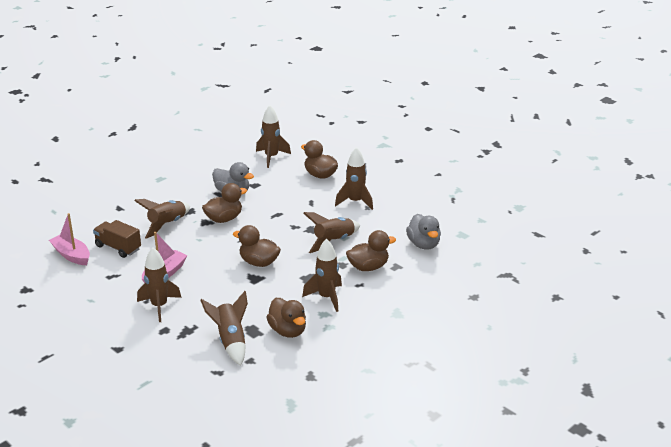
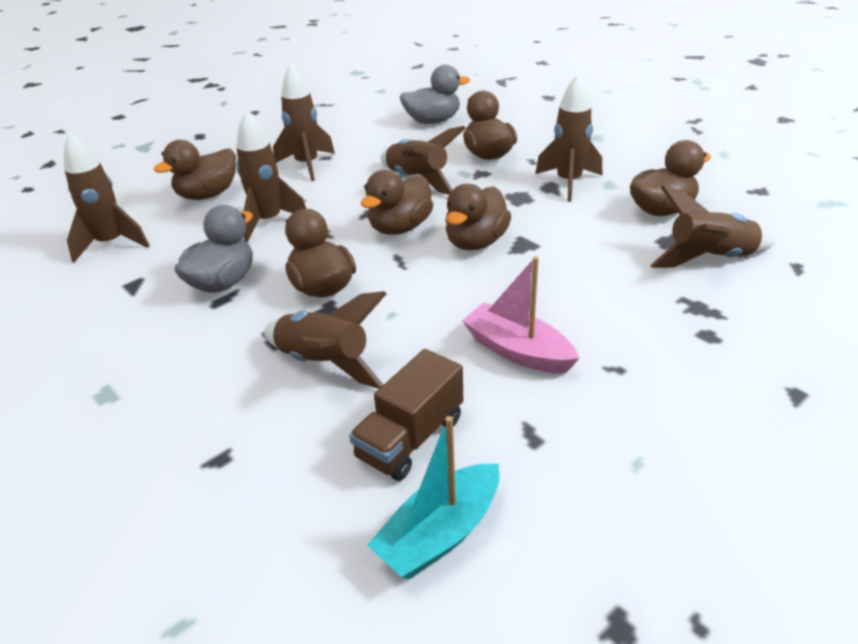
camera: 85 degrees left, 5 degrees up
(72, 255) = (440, 534): pink boat -> turquoise boat
(159, 306) = (634, 348): brown rocket -> brown rocket (269, 221)
(277, 238) = (400, 228): none -> brown duck

